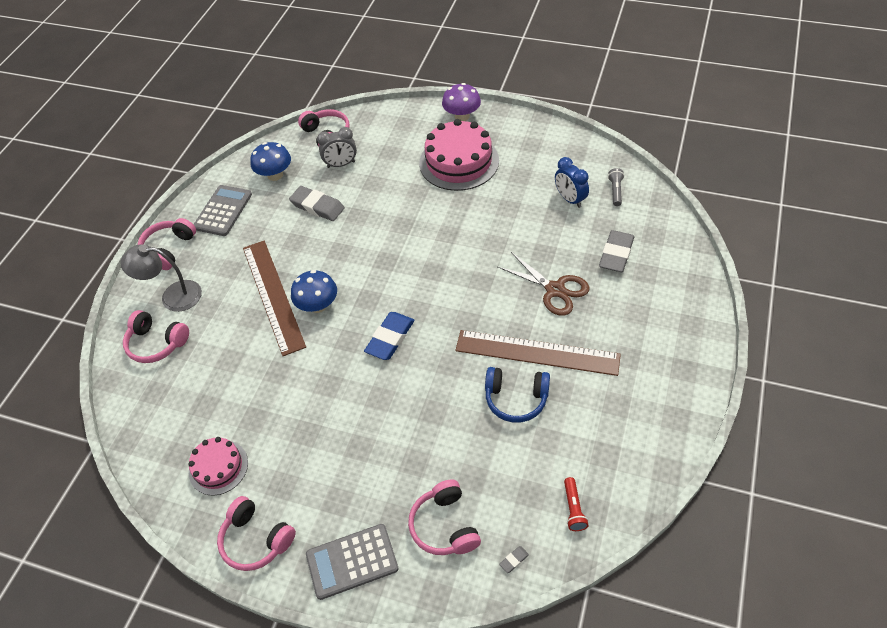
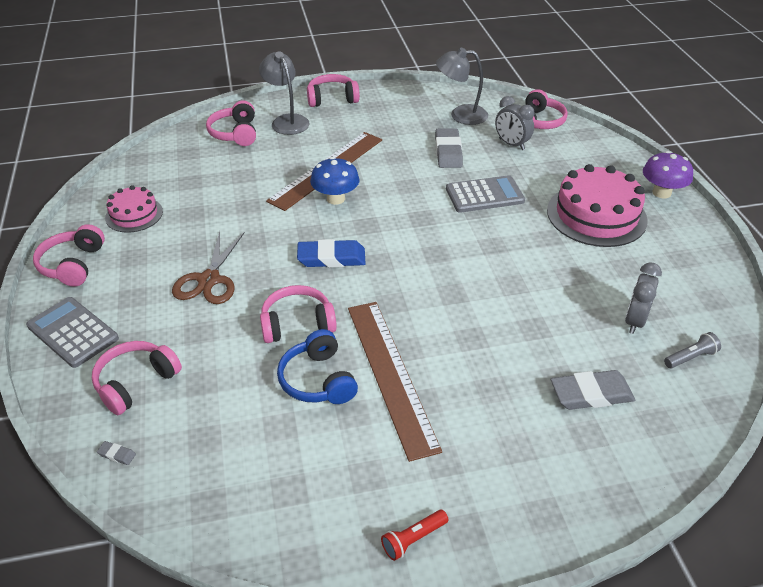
camera: 55 degrees right, 10 degrees down
(223, 211) = (395, 106): grey calculator -> grey calculator (484, 195)
(275, 175) = (460, 115): blue mushroom -> grey lamp
(449, 390) = (297, 324): none -> pink headphones
(555, 290) = (489, 357): brown scissors -> brown scissors (209, 280)
(570, 199) = (634, 321): blue clock -> grey clock
(573, 509) = (202, 485): red flashlight -> red flashlight (413, 539)

